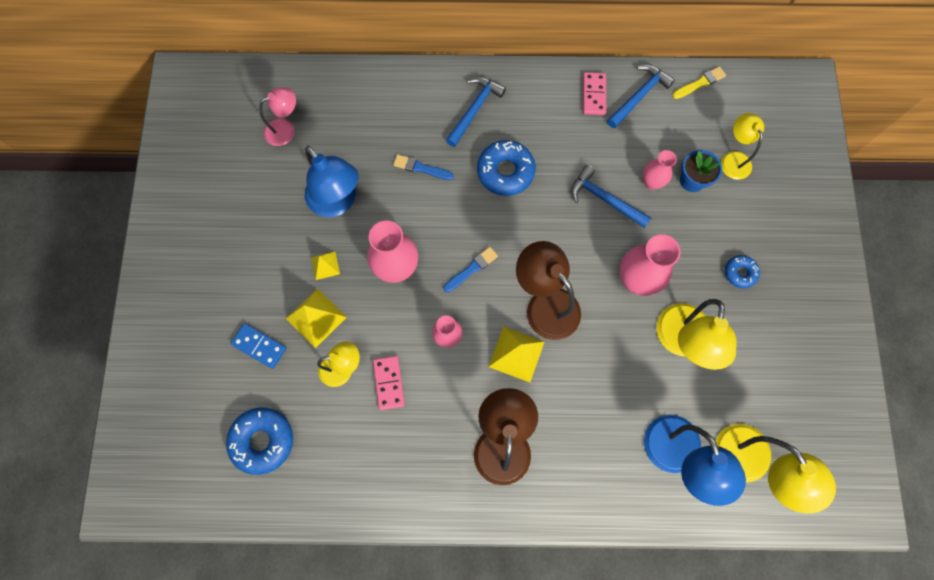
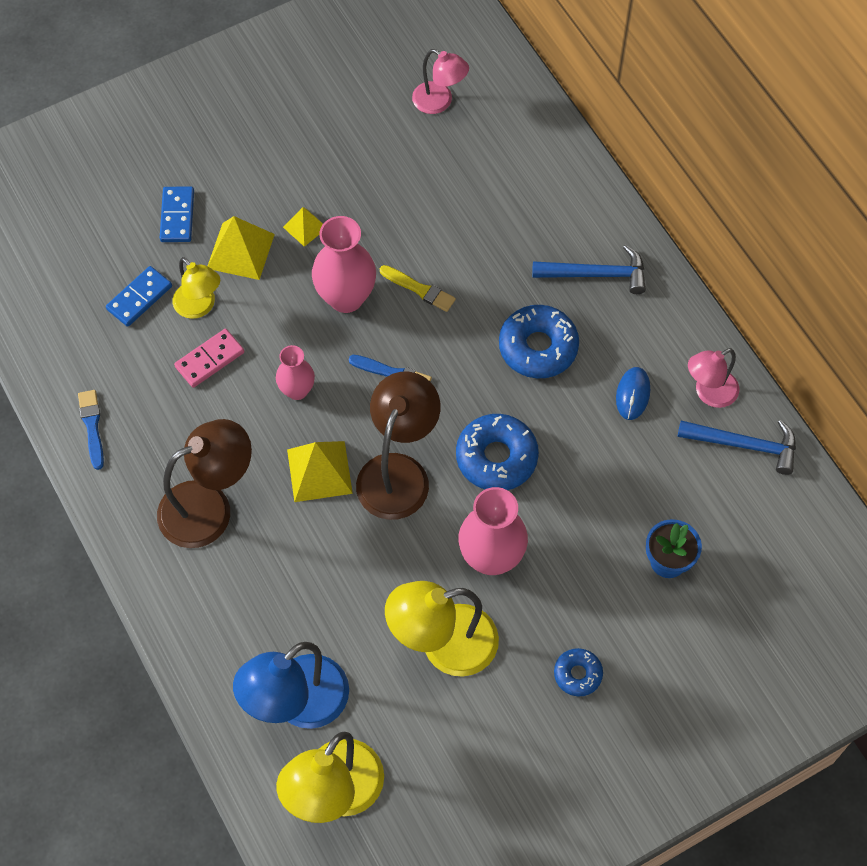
camera: 60 degrees right, 10 degrees down
(262, 441) = (79, 275): blue donut -> blue donut (496, 457)
(309, 407) = (139, 298): none -> blue domino
(337, 202) = (386, 198): blue lamp -> none
(421, 168) = (483, 258): blue brush -> blue brush (92, 427)
(570, 136) = (633, 394): none -> blue mouse
(594, 95) = (709, 393): pink domino -> pink lamp
(604, 199) = (575, 472): blue hammer -> none
(651, 182) = (633, 515): pink vase -> none
(700, 83) = (815, 508): yellow brush -> yellow brush (419, 289)
(733, 159) = (732, 597): yellow lamp -> none

